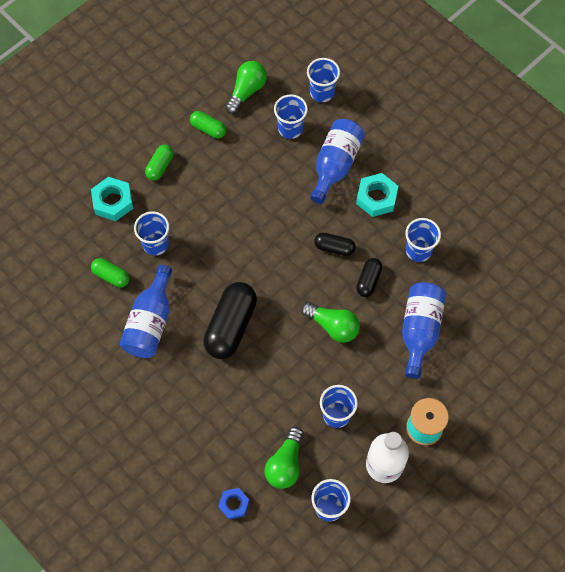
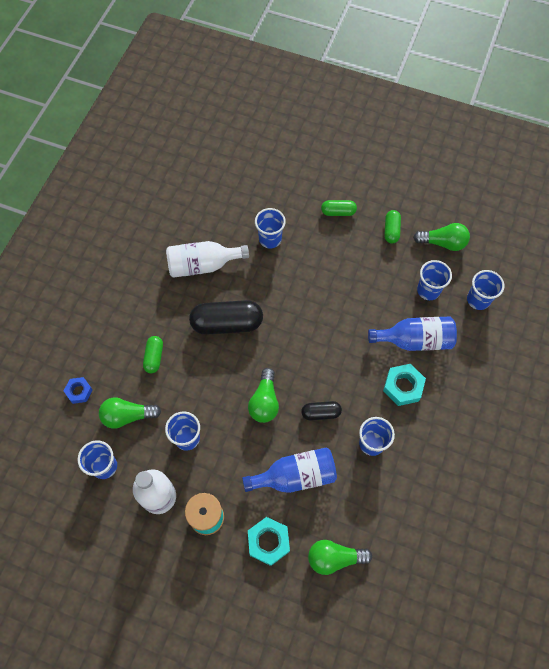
camera: 65 degrees right, 0 degrees up
(111, 276) = (228, 221): green capsule -> green capsule (154, 357)
(113, 202) = (290, 194): turquoise nut -> turquoise nut (268, 542)
(150, 322) = (203, 265): blue bottle -> white bottle
(334, 248) = (337, 372): black capsule -> none
(509, 330) = (334, 558): none -> green light bulb

